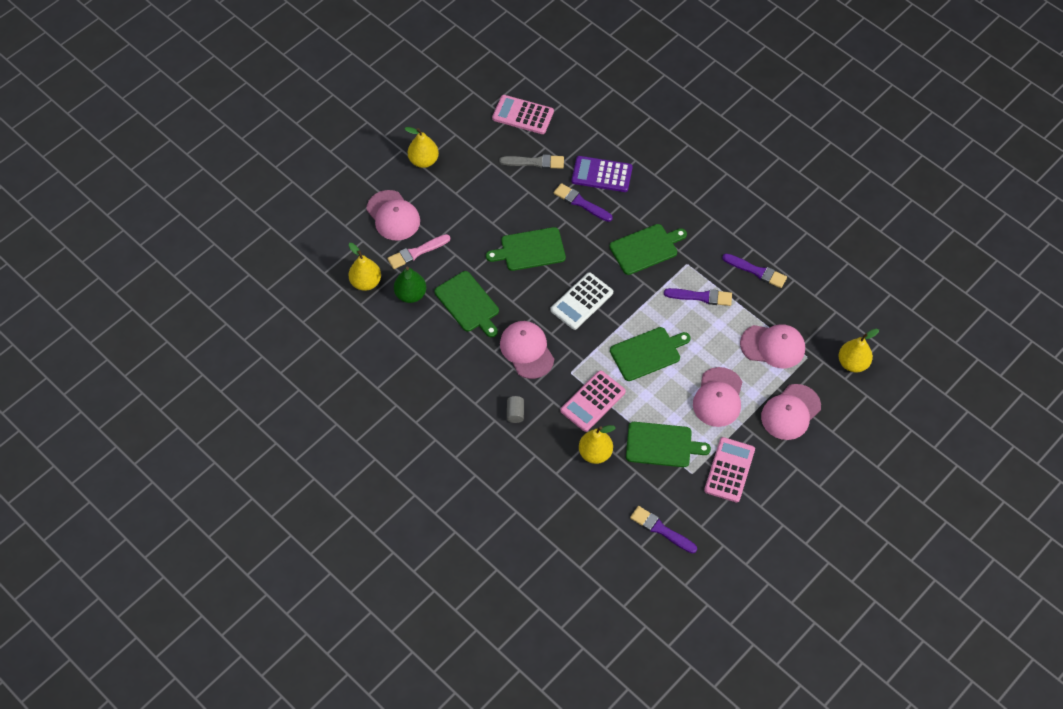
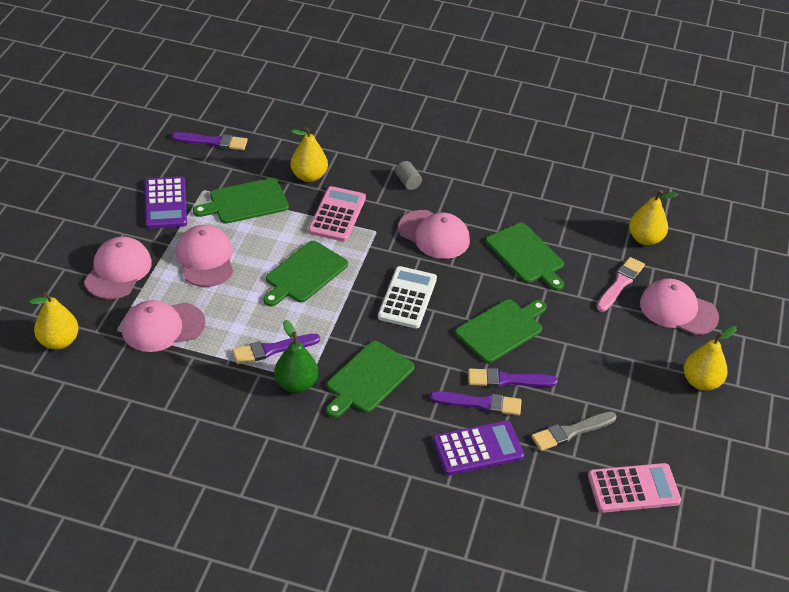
camera: 150 degrees right, 15 degrees down
(410, 294) = (591, 243): green pear -> green pear (296, 384)
(468, 303) = (526, 255): green cutting board -> green cutting board turned 150 degrees counterclockwise
(729, 470) = (165, 203): pink calculator -> purple calculator
(756, 271) = (216, 402): purple brush -> purple brush (507, 380)

